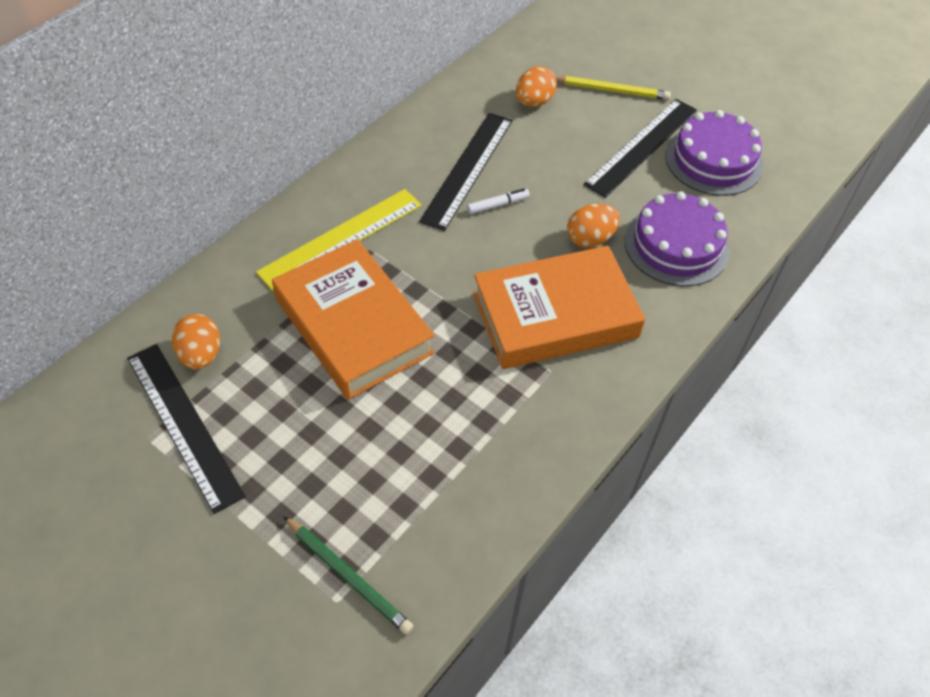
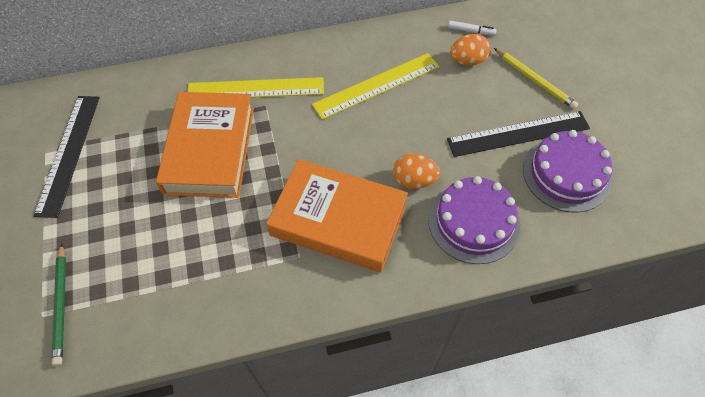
camera: 40 degrees right, 5 degrees up
(200, 355) = (115, 117): orange egg -> none
(467, 169) = (376, 85): black ruler -> yellow ruler
(497, 205) = (373, 121): white marker -> white marker (471, 31)

